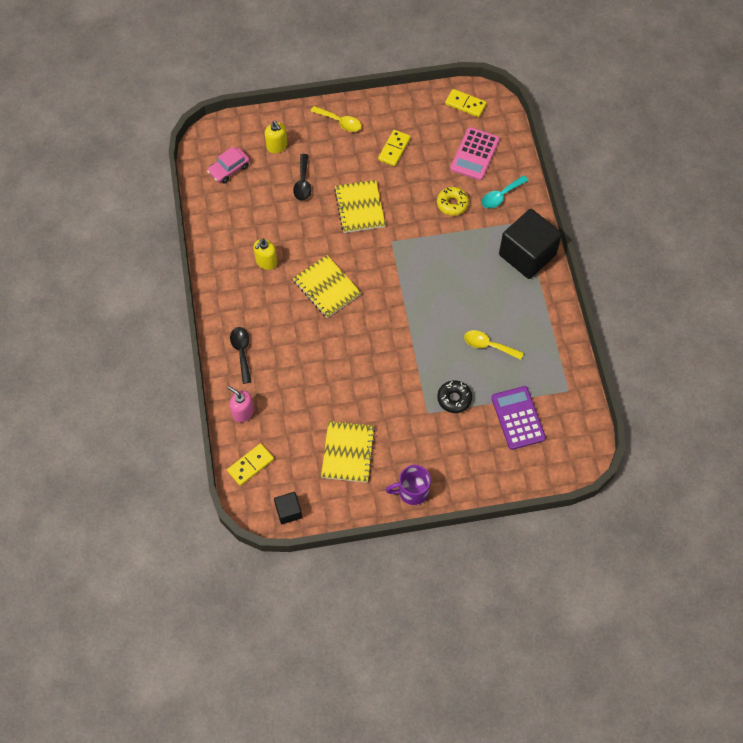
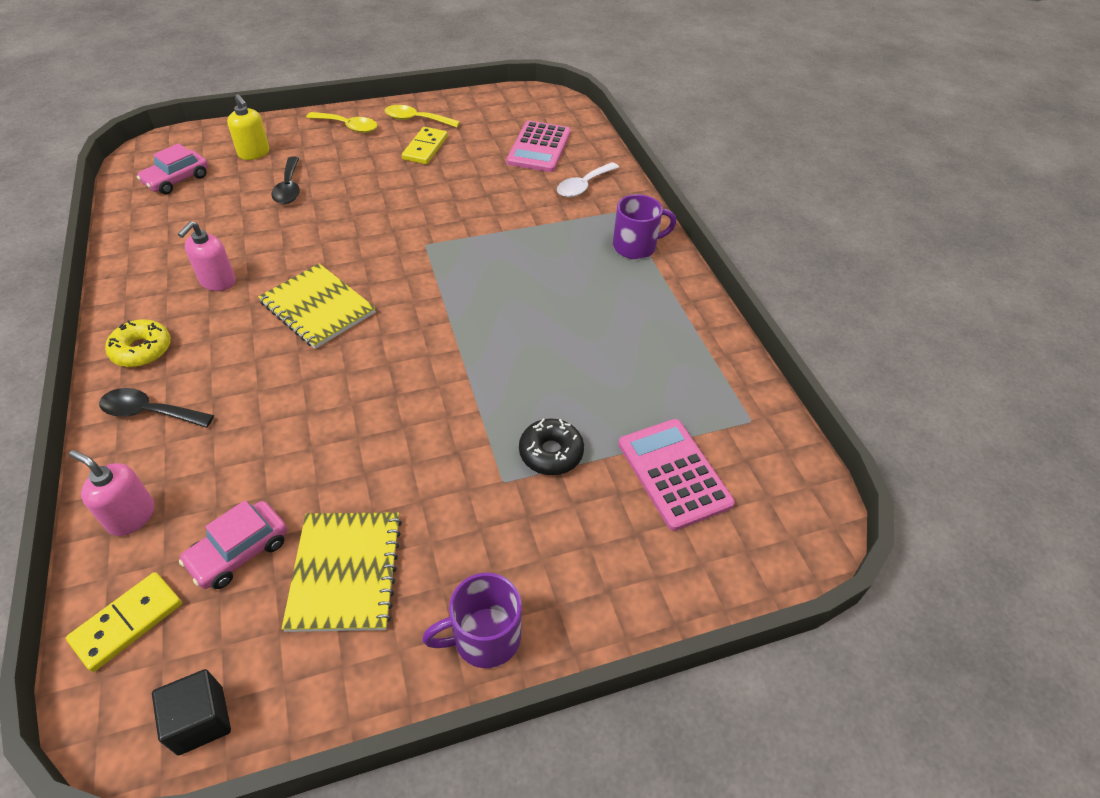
camera: 10 degrees left, 15 degrees down
(242, 352) = (149, 412): black spoon -> black spoon turned 60 degrees counterclockwise
(266, 262) = (217, 282): yellow soap dispenser -> pink soap dispenser
(297, 436) = (239, 551): none -> pink car
(359, 207) = (375, 209): yellow notebook -> none
(452, 204) = (514, 198): yellow donut -> yellow donut (142, 350)
(465, 104) = (519, 104): yellow domino -> none
(488, 345) = (598, 366): yellow spoon -> yellow spoon (416, 120)
(501, 196) = (583, 186): turquoise spoon -> white spoon
(518, 418) = (674, 473): purple calculator -> pink calculator
(527, 255) = (636, 246): black cube -> purple mug

